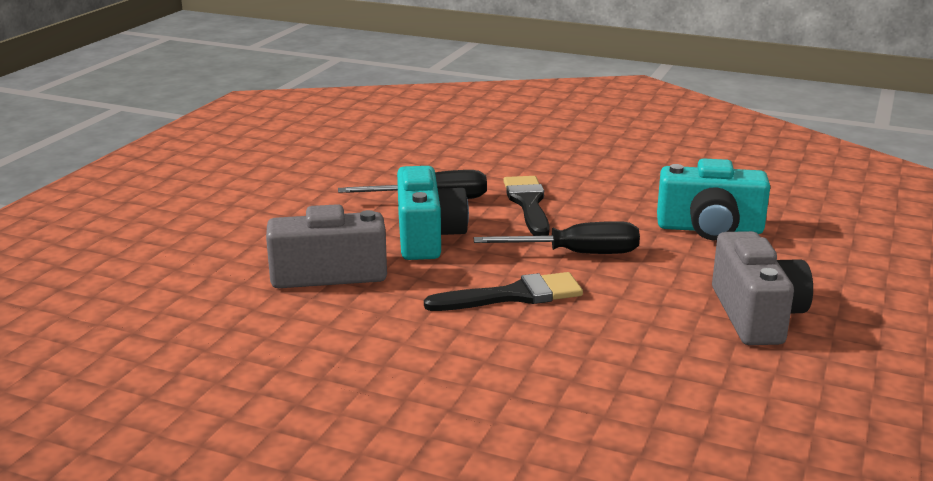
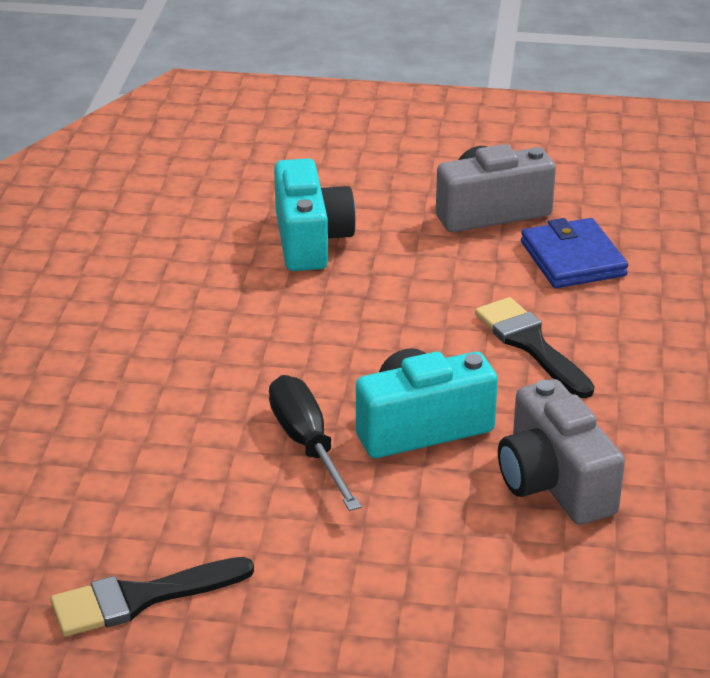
camera: 105 degrees left, 10 degrees up
(528, 203) = (288, 366): black brush -> black brush (140, 598)
(576, 254) = (413, 316): black screwdriver -> none
(654, 343) = (573, 259): none -> blue wallet

